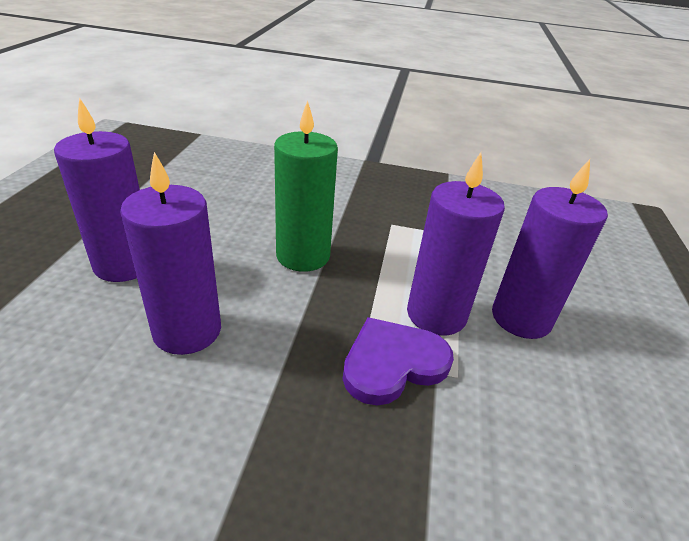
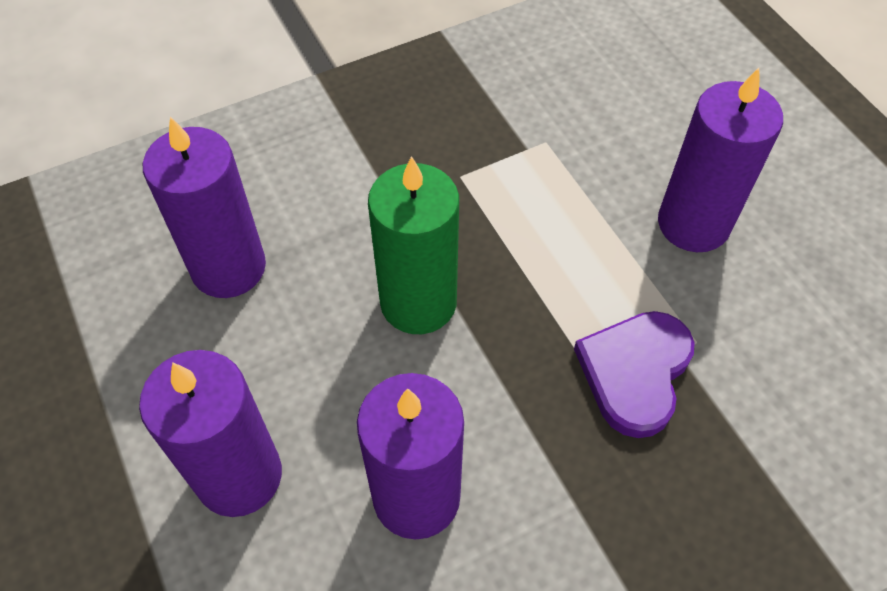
camera: 35 degrees left, 20 degrees up
(436, 314) = (620, 280): purple candle -> purple candle (228, 267)

